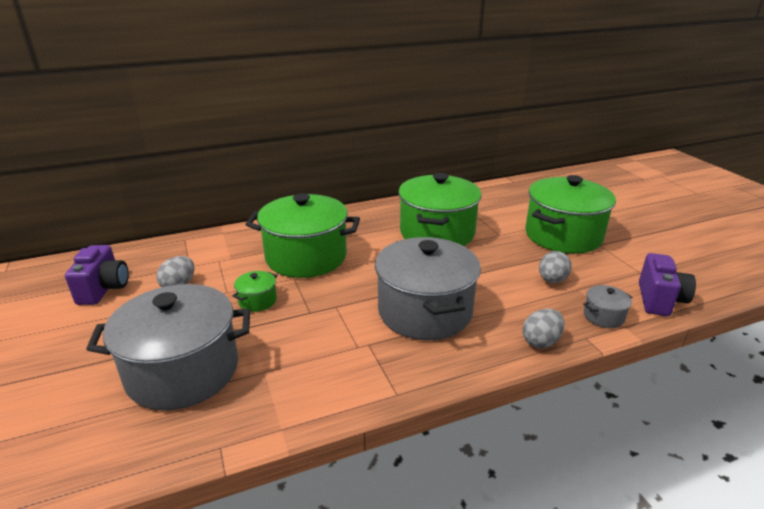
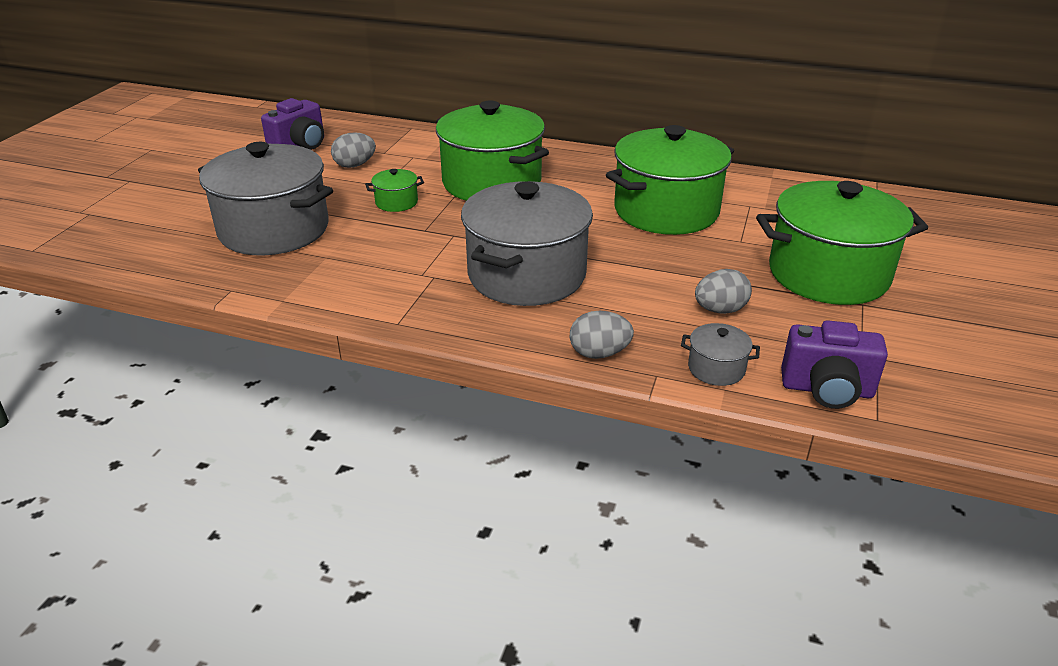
camera: 40 degrees right, 5 degrees up
(659, 300) = (827, 390): purple camera -> purple camera turned 45 degrees clockwise

